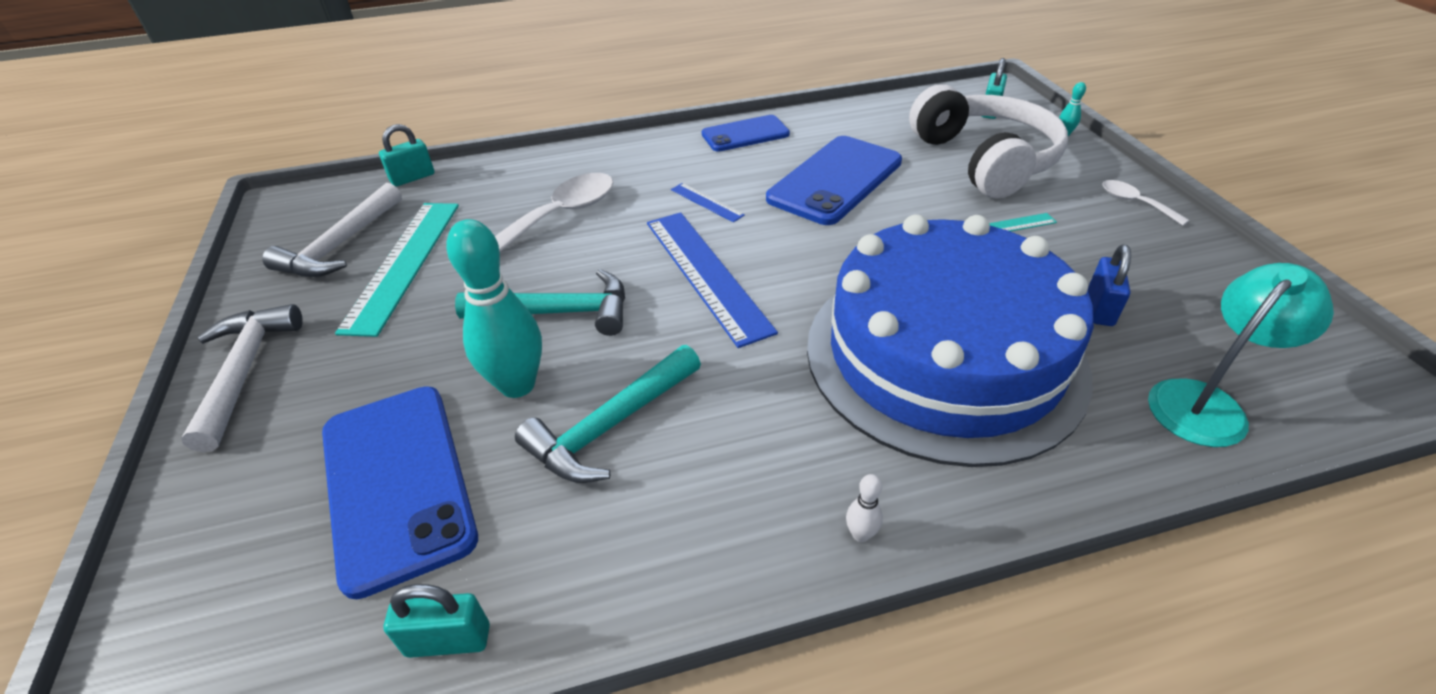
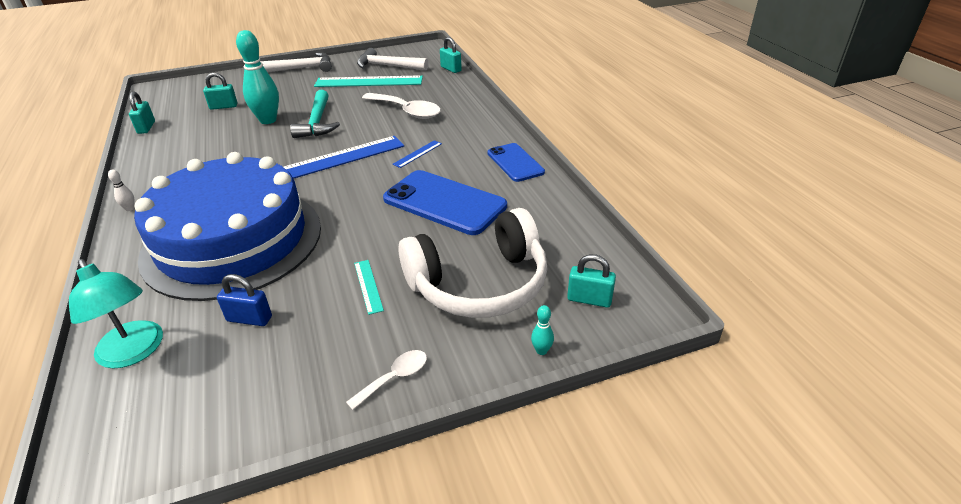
camera: 85 degrees right, 5 degrees down
(397, 483) = (223, 106): blue phone -> turquoise padlock
(611, 426) = (231, 144): turquoise hammer -> none

